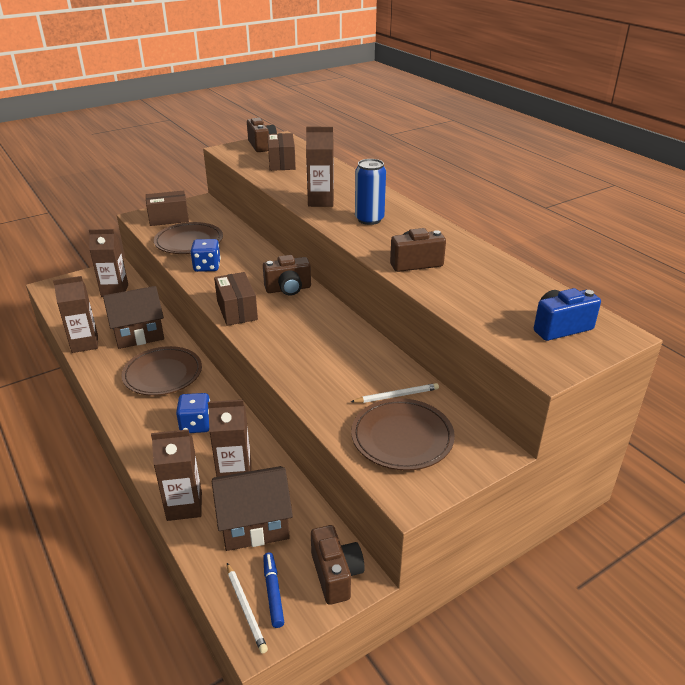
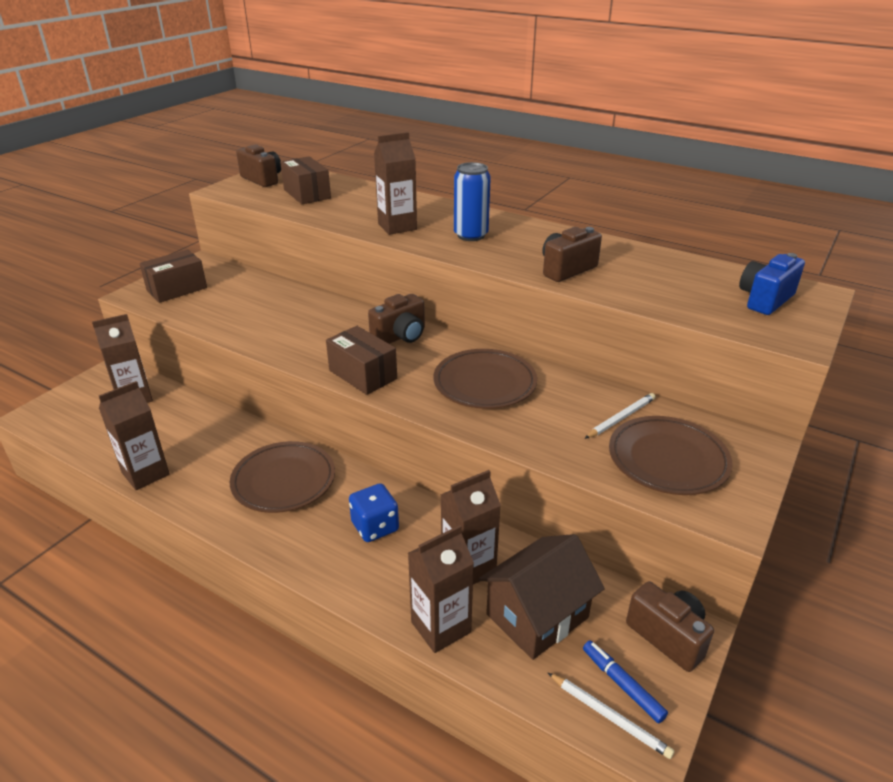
camera: 25 degrees left, 0 degrees up
(138, 334) = (211, 441): brown house -> none
(189, 242) = (229, 311): brown plate -> brown plate (484, 383)
(207, 267) = (279, 334): blue dice -> none

